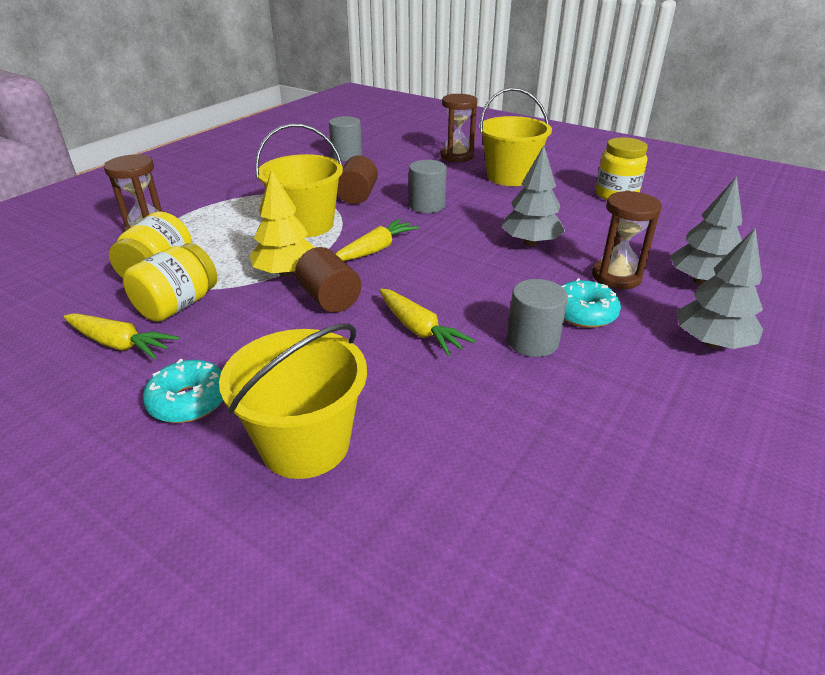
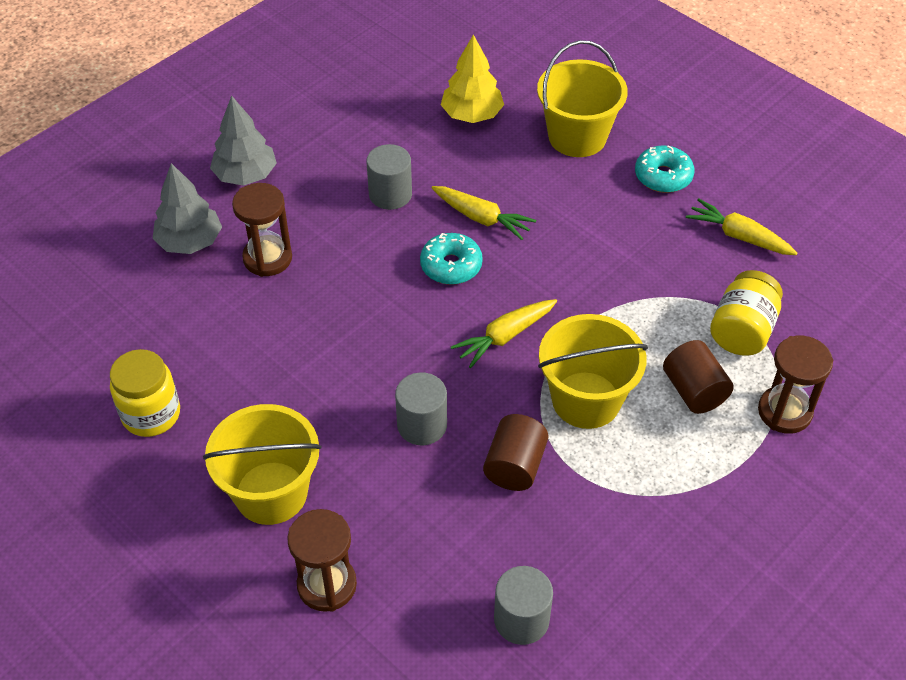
camera: 170 degrees left, 15 degrees up
(178, 305) = (704, 276): yellow jar -> none
(286, 272) = (604, 310): yellow tree -> yellow tree (472, 115)
(329, 299) = (559, 265): brown cylinder -> brown cylinder (694, 391)
(419, 330) = (481, 218): yellow carrot -> yellow carrot turned 150 degrees clockwise
(530, 242) = (324, 325): grey tree -> none
(583, 313) = (330, 217): turquoise donut -> turquoise donut (451, 266)

